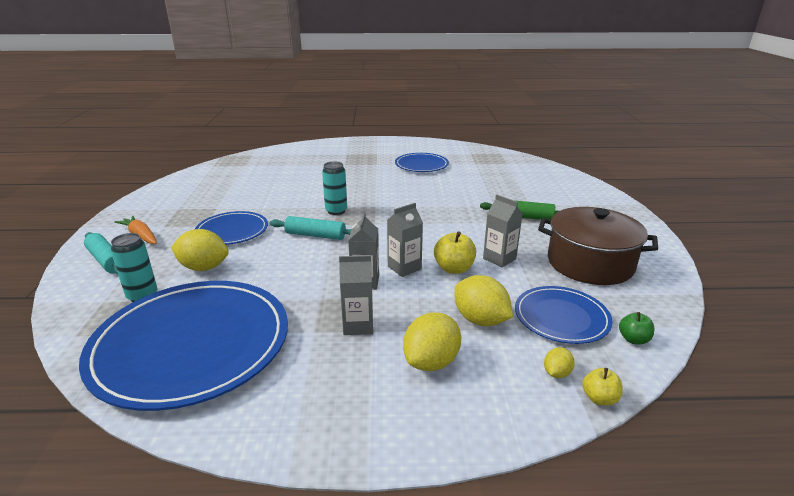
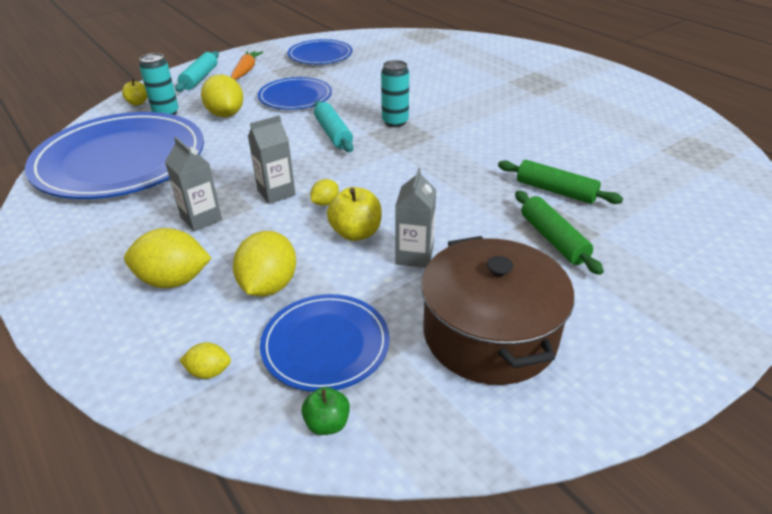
camera: 55 degrees right, 10 degrees up
(404, 268) = (325, 203): grey carton -> yellow lemon
(421, 165) = (586, 119): blue plate -> blue plate (320, 55)
(481, 199) = (556, 191): none -> green rolling pin
(599, 398) = (183, 419): yellow apple -> yellow apple (138, 103)

